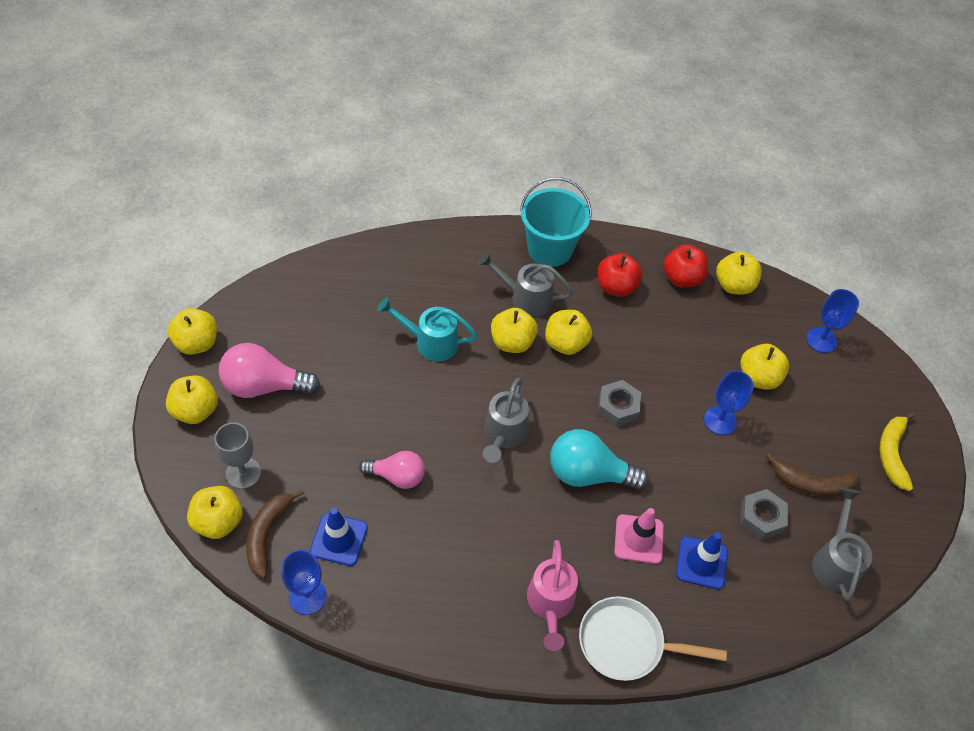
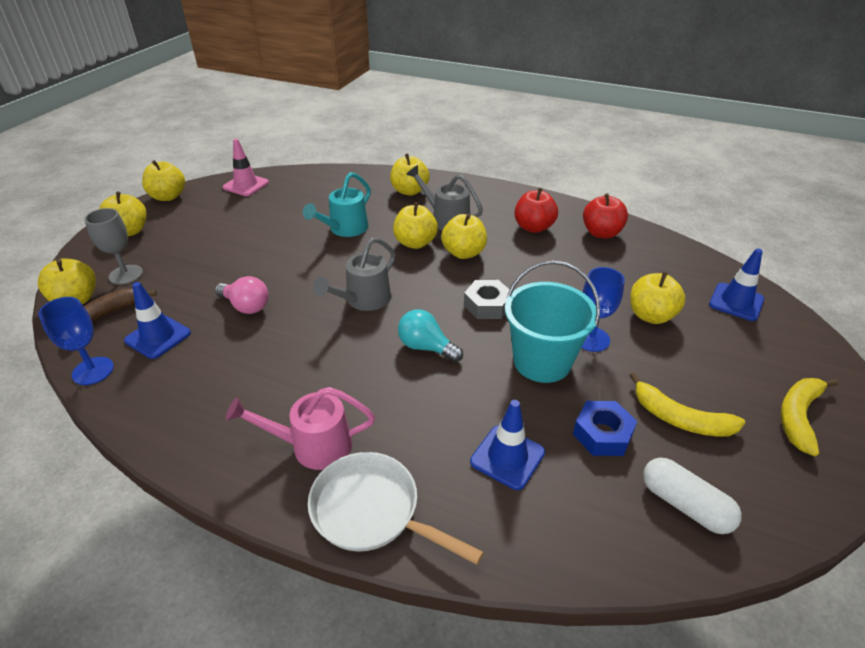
camera: 25 degrees right, 15 degrees down
(264, 386) = (192, 228): pink light bulb -> none
(430, 342) = (344, 229): turquoise watering can -> turquoise watering can turned 90 degrees counterclockwise
(550, 249) = (487, 196): turquoise bucket -> turquoise bucket (542, 361)
(550, 604) = (312, 446): pink watering can -> pink watering can turned 60 degrees clockwise
(588, 473) = (426, 347): turquoise light bulb -> turquoise light bulb, size x0.66
(638, 539) = (446, 415): pink traffic cone -> pink traffic cone (246, 185)
(734, 285) = (653, 247): yellow apple -> yellow apple (409, 191)
(761, 517) = (602, 434): grey nut -> blue nut
(811, 484) = (680, 418): brown banana -> yellow banana
(821, 340) = (736, 302): blue goblet -> blue traffic cone
(835, 560) = (685, 505): grey watering can -> white capsule

